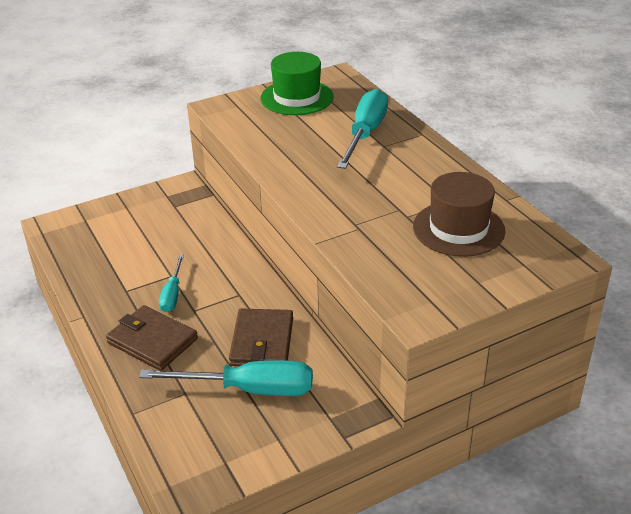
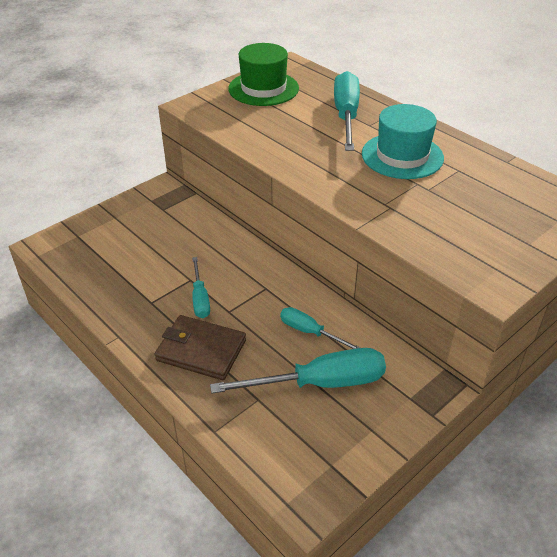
camera: 15 degrees left, 5 degrees up
(262, 341) = (310, 332): brown wallet -> turquoise screwdriver
(399, 180) = (402, 156): none -> turquoise hat
(458, 228) = (481, 195): brown hat -> none

